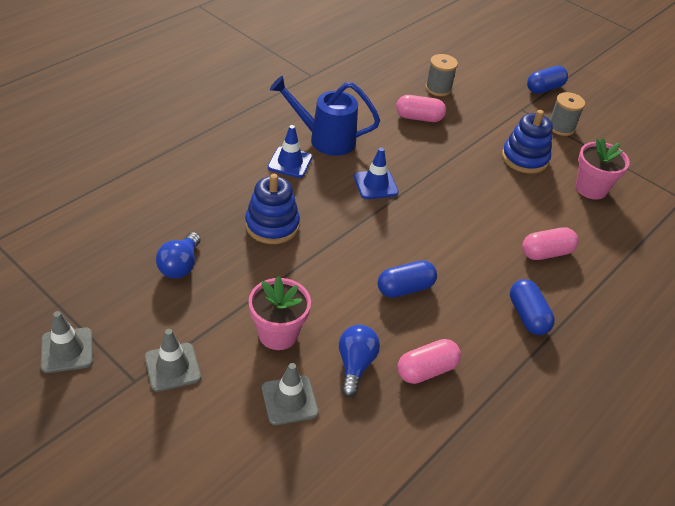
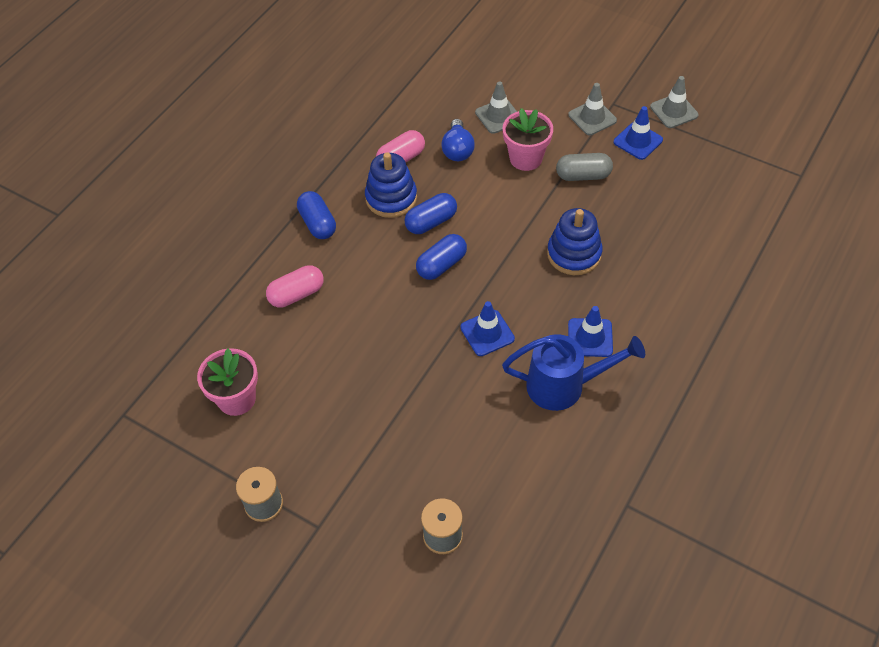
camera: 175 degrees right, 10 degrees up
(137, 322) = (638, 141): none -> blue traffic cone
(180, 265) = (634, 193): blue light bulb -> none
(223, 298) = (583, 175): none -> grey capsule
(419, 118) = (459, 462): pink capsule -> none
(524, 158) = (316, 426): blue stacking toy -> blue stacking toy (391, 198)
(544, 88) = (282, 591): blue capsule -> blue capsule (441, 265)

